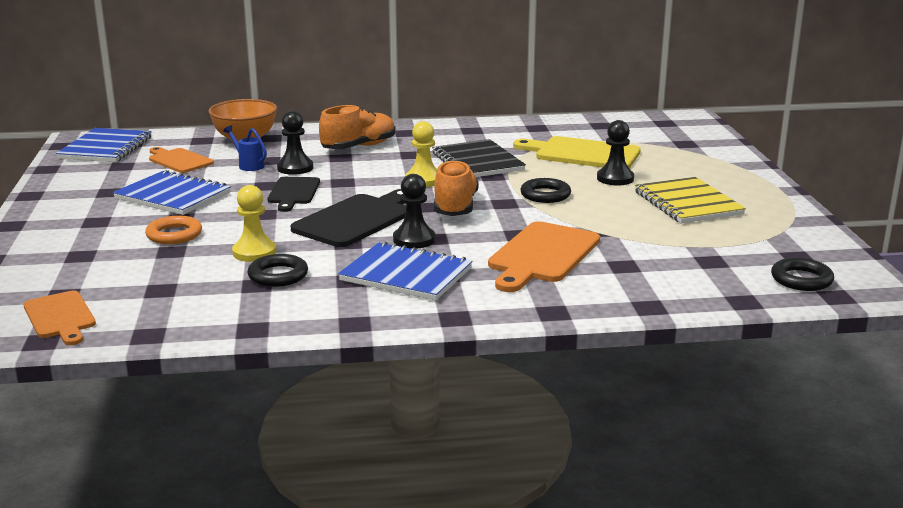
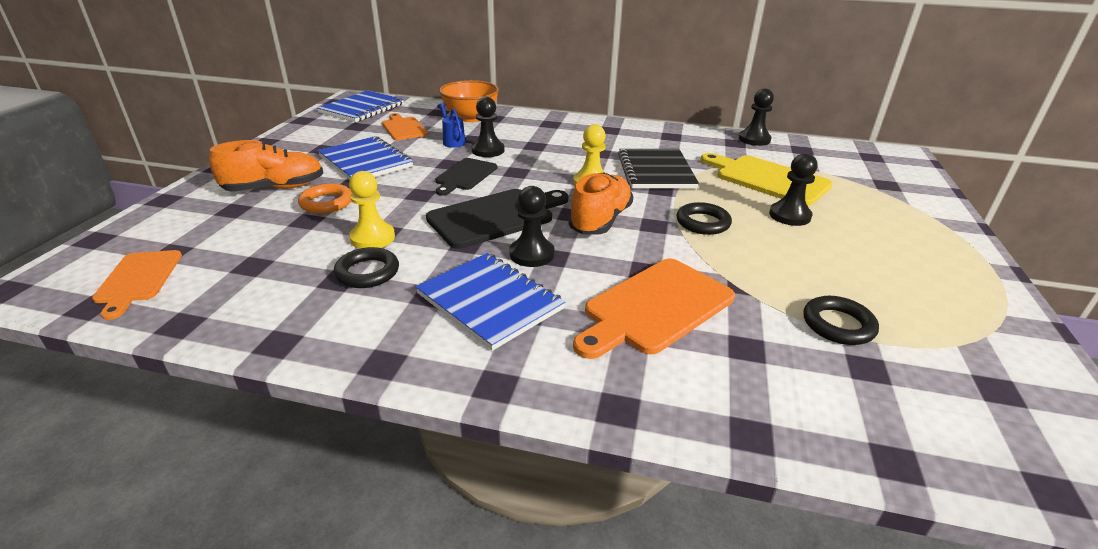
camera: 20 degrees right, 10 degrees up
(359, 147) = (558, 138): orange shoe -> orange shoe (275, 188)
(553, 122) = (754, 139): none -> black pawn
(688, 203) = (864, 265): yellow notebook -> none
(801, 279) = (999, 439): black ring -> black ring (838, 325)

